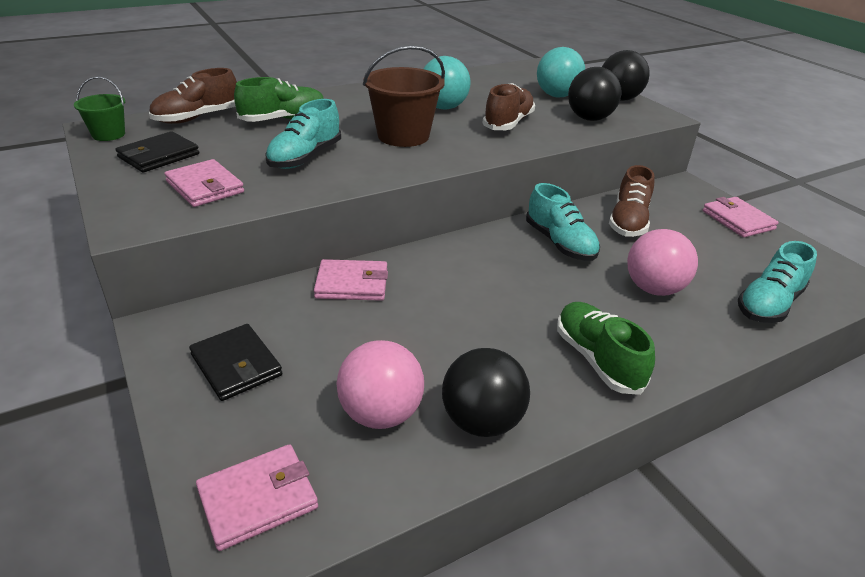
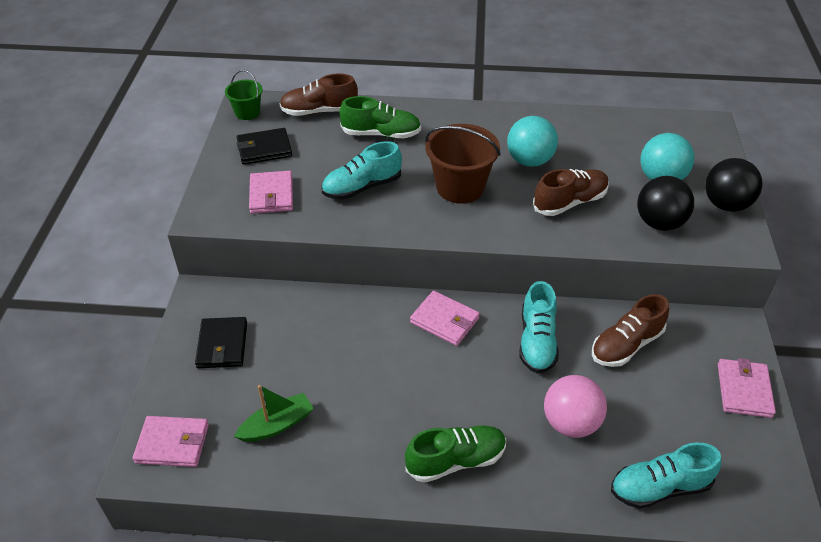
camera: 35 degrees right, 10 degrees up
(352, 284) = (341, 310): pink wallet -> pink wallet (444, 320)
(381, 414) = (277, 425): pink ball -> green boat
(481, 421) = (332, 463): black ball -> none
(597, 359) = (456, 460): green shoe -> green shoe turned 60 degrees clockwise

